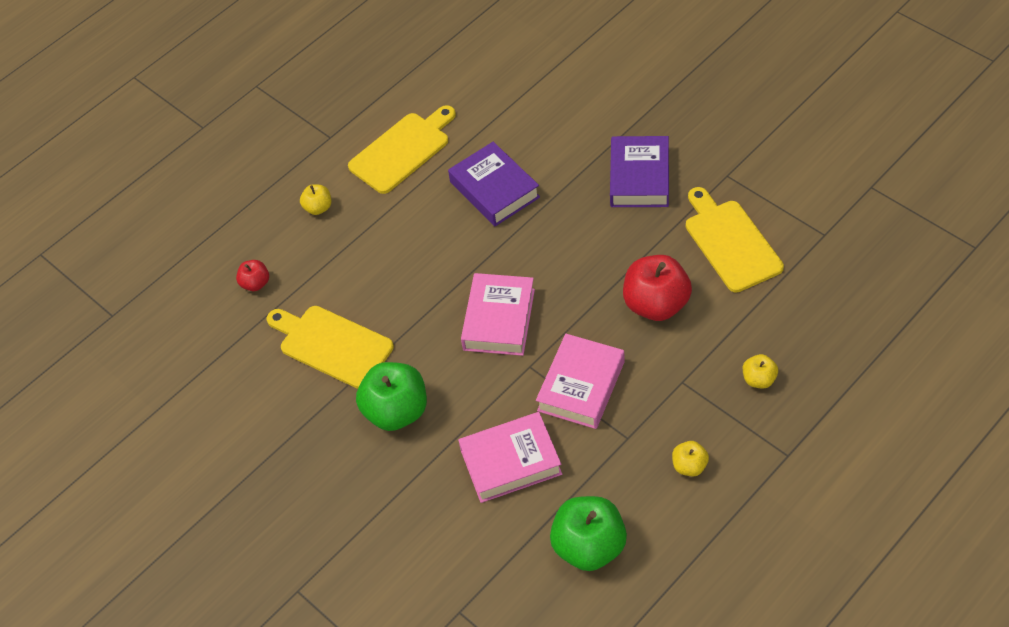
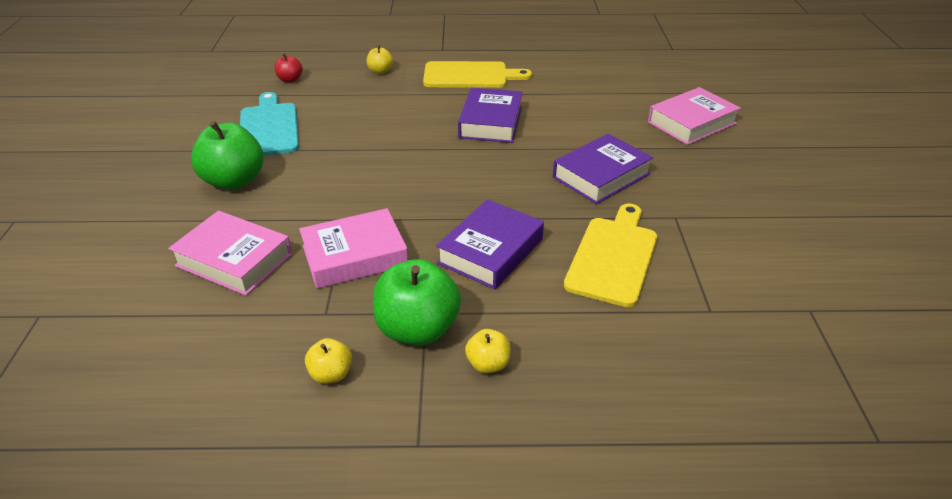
camera: 40 degrees right, 15 degrees down
(332, 345) = (269, 127): yellow cutting board -> turquoise cutting board
(499, 319) = (375, 182): pink book -> pink book (691, 123)
(589, 547) = (172, 358): green apple -> green apple (417, 329)
(656, 304) = (490, 251): red apple -> purple book

